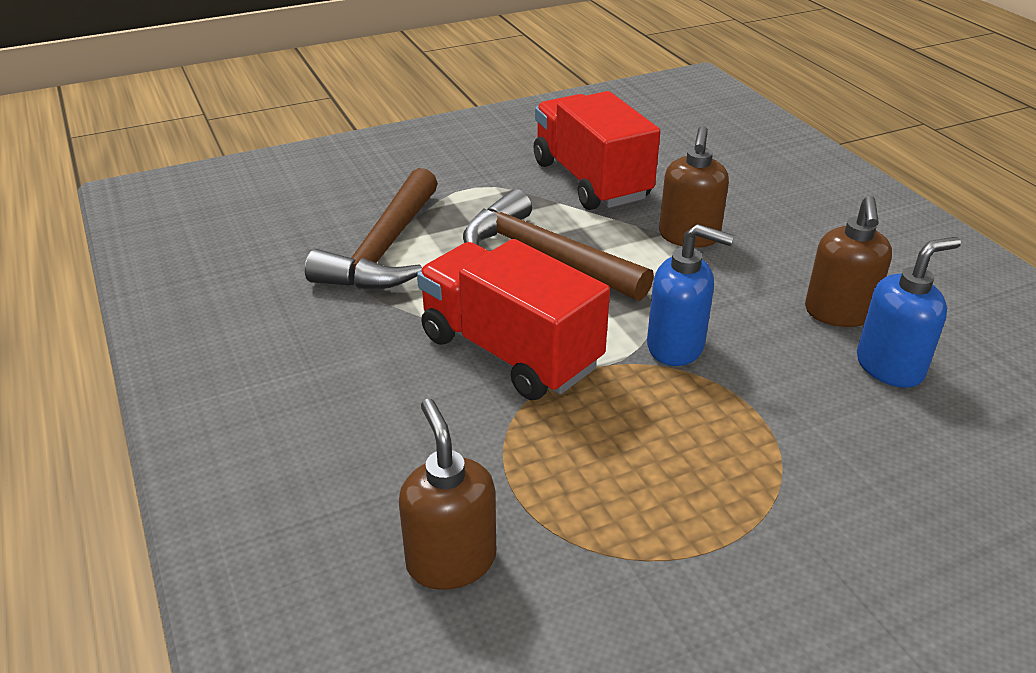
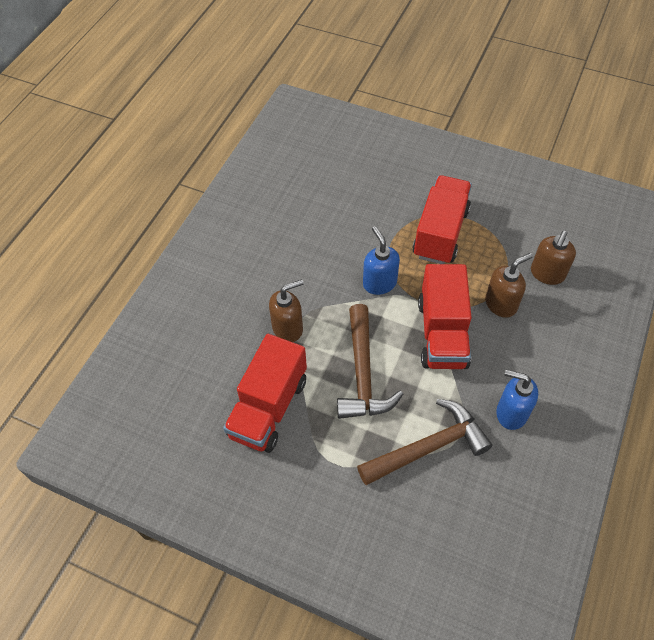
camera: 130 degrees left, 20 degrees up
(712, 482) = (440, 233): none -> red truck
(838, 313) = (301, 246): brown soap dispenser -> brown soap dispenser (501, 304)
(890, 367) = (324, 217): blue soap dispenser -> blue soap dispenser (511, 413)

